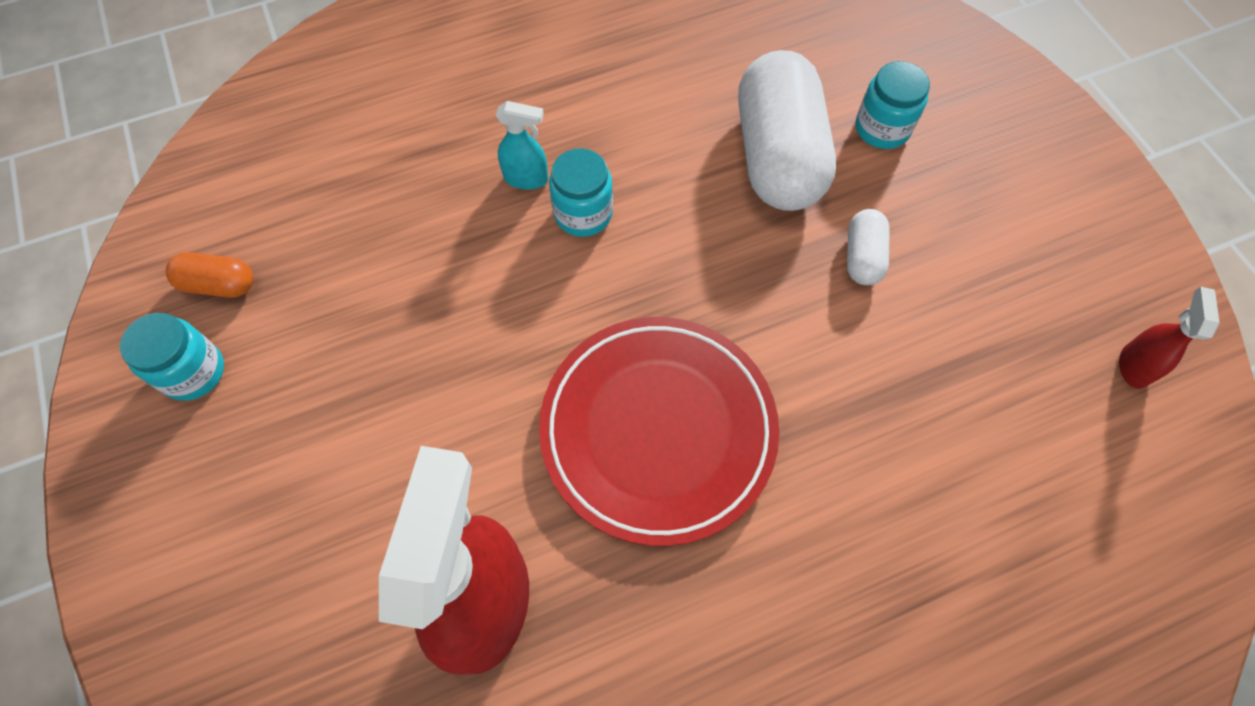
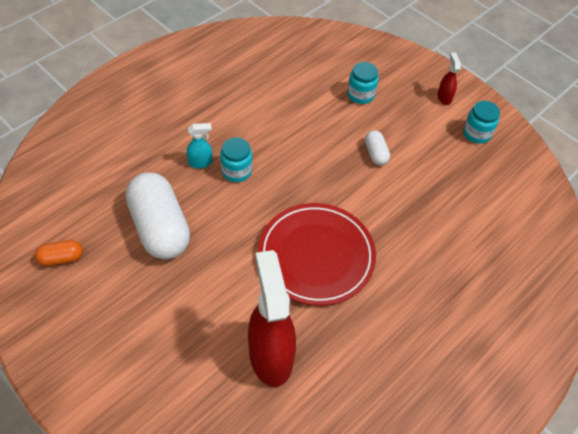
camera: 25 degrees left, 10 degrees down
(193, 372) = (69, 303): turquoise jar -> turquoise jar (476, 133)
(778, 156) = (318, 120): white capsule -> white capsule (160, 228)
(1134, 366) = (507, 166): red spray bottle -> red spray bottle (444, 97)

